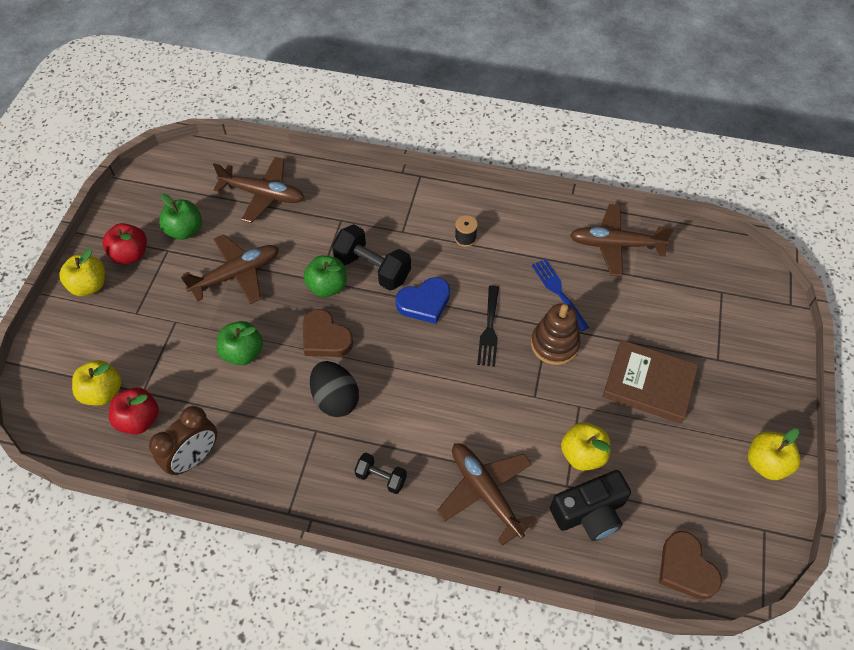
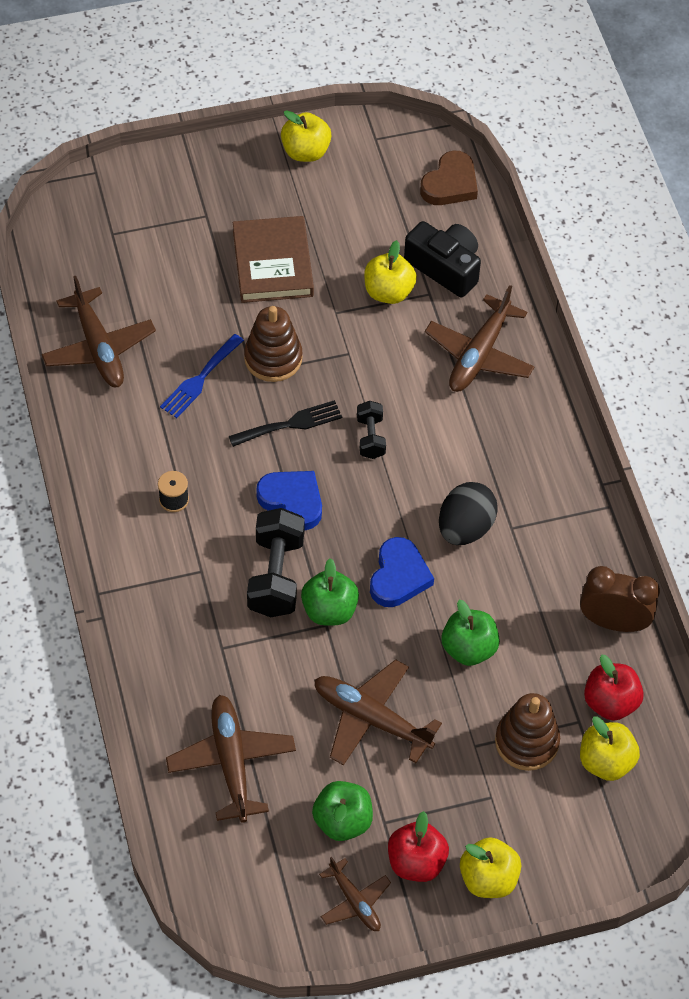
camera: 120 degrees left, 0 degrees up
(134, 215) = (354, 901): none -> brown plane
(154, 352) = (526, 742): none -> brown stacking toy
(325, 338) = (398, 576): brown heart -> blue heart
(381, 478) = (522, 445): black dumbbell -> black dumbbell (370, 437)

